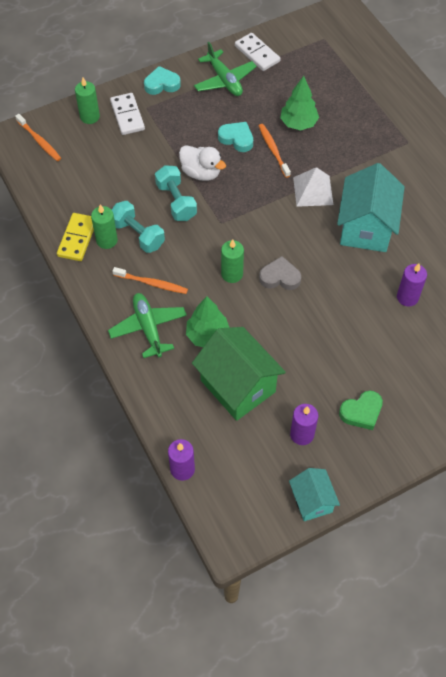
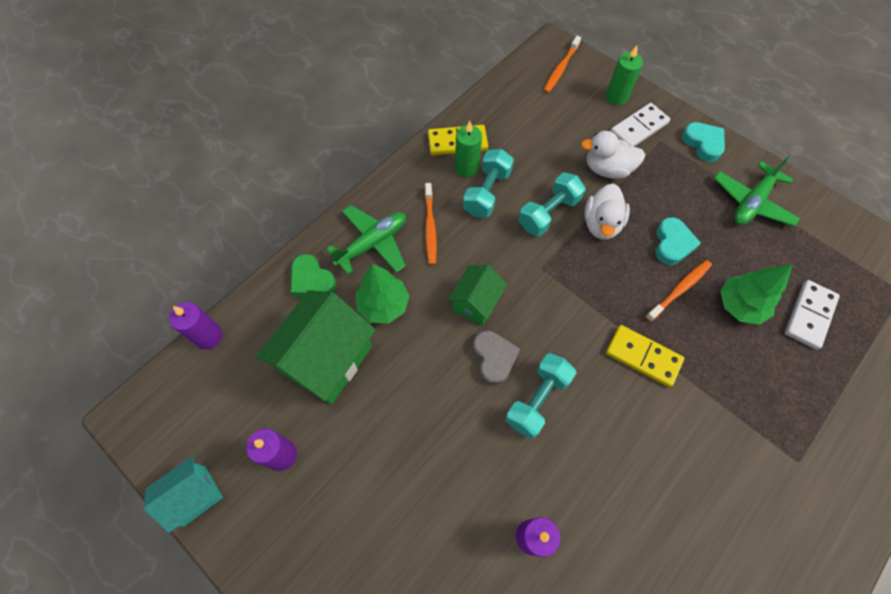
camera: 70 degrees right, 5 degrees up
(155, 150) = (607, 169): none -> white duck
(232, 274) = (476, 303): green candle -> green house
(257, 54) = (818, 223): white domino -> white domino (809, 315)
(313, 191) = (643, 356): white pyramid -> yellow domino
(320, 262) = (537, 400): none -> turquoise dumbbell
(361, 412) = (332, 523): green heart -> green heart (312, 280)
(366, 227) = (619, 443): turquoise house -> none

